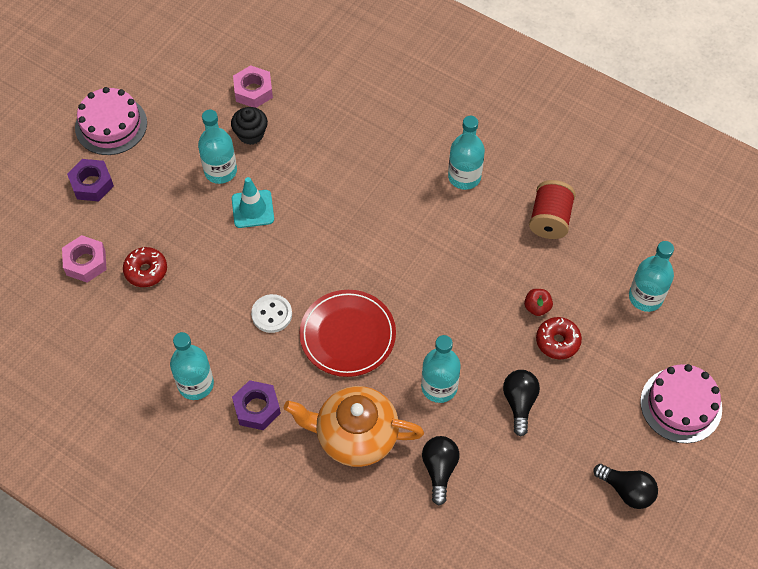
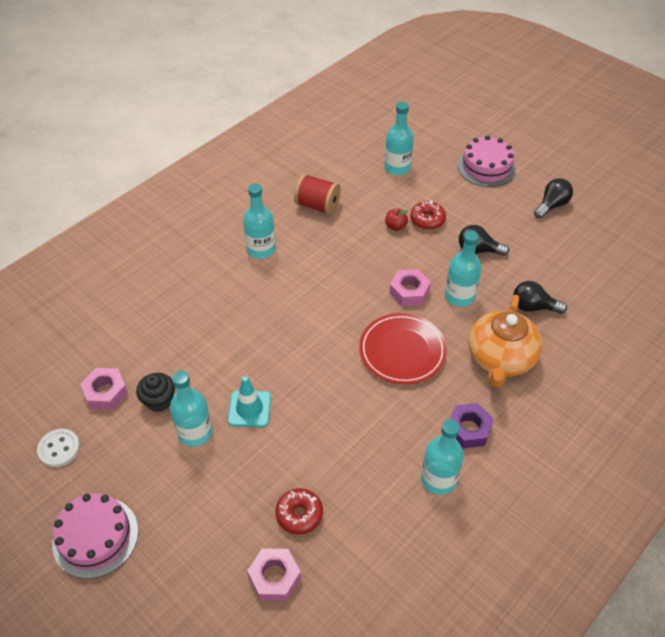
camera: 80 degrees left, 10 degrees down
(92, 184) = (170, 564): purple nut -> none
(272, 314) = (371, 406): white button -> white button (59, 449)
(434, 333) = (409, 292): none -> pink nut

